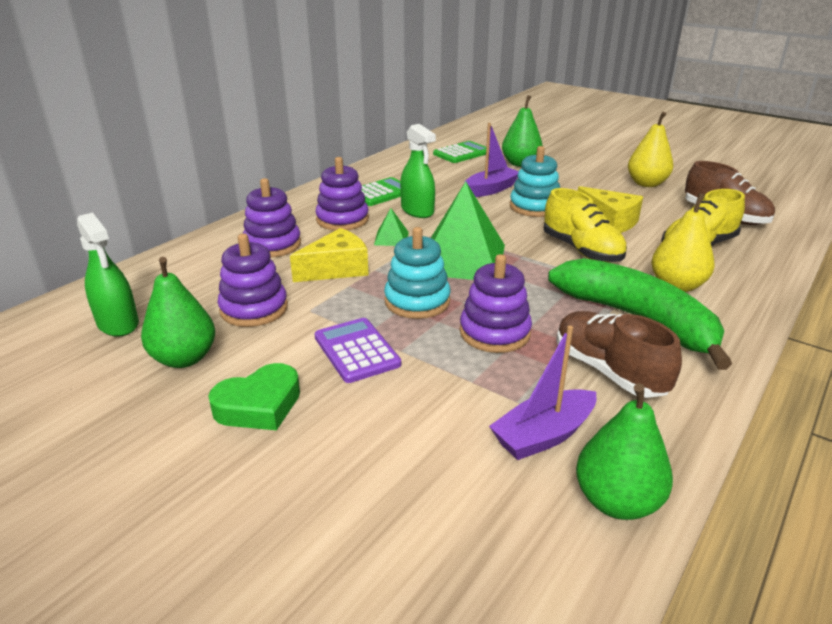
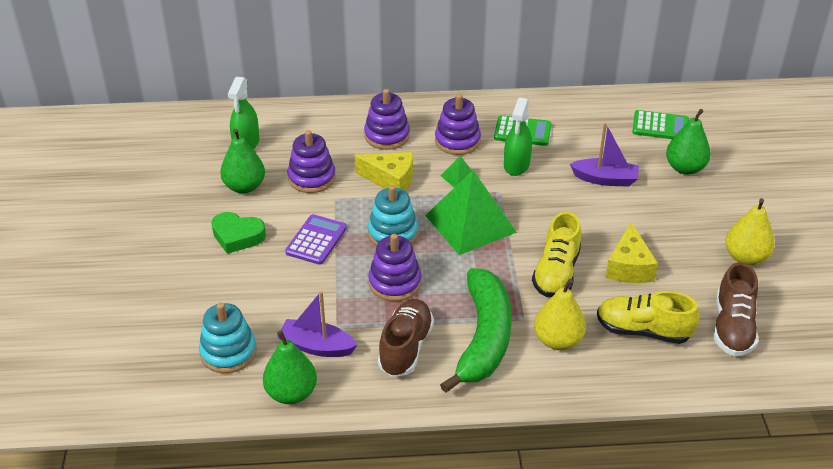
camera: 50 degrees right, 10 degrees up
(534, 207) = (603, 216): turquoise stacking toy -> turquoise stacking toy (228, 352)

